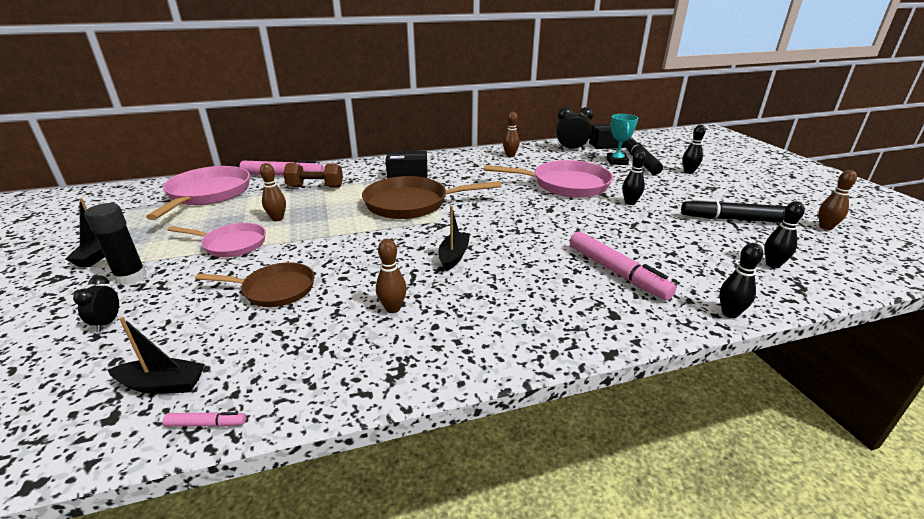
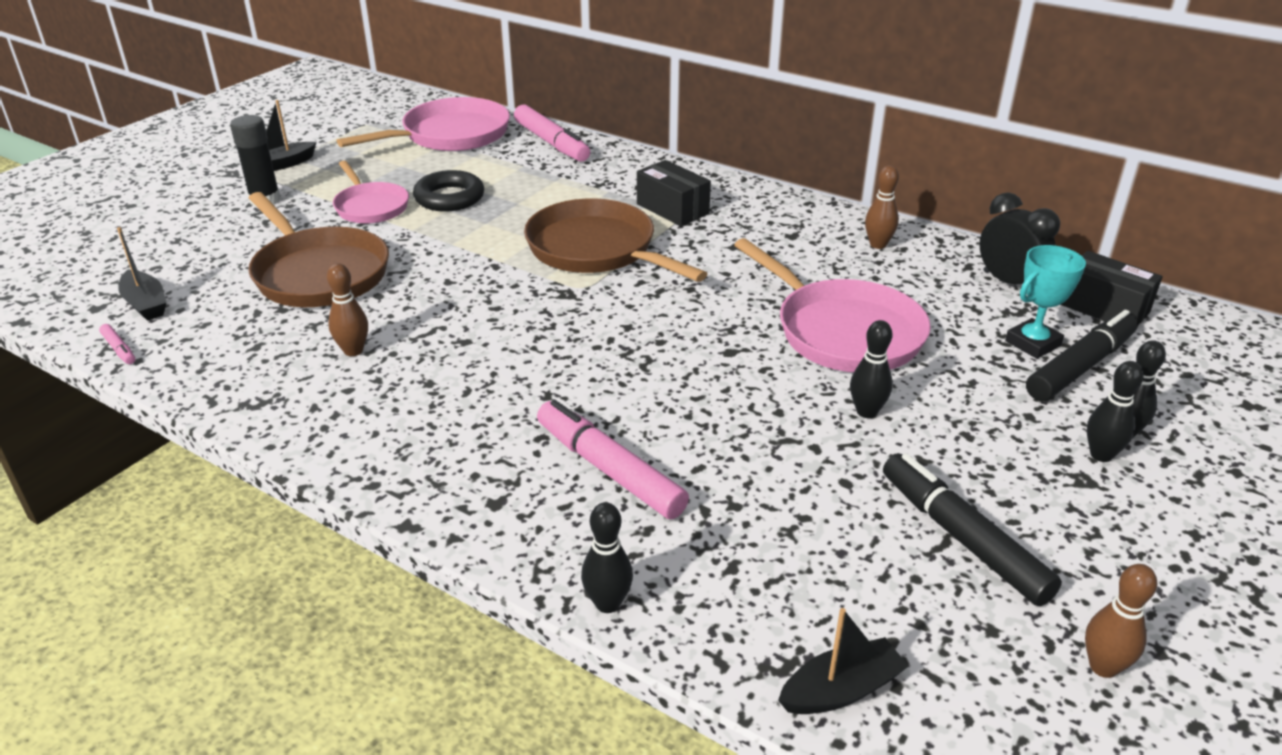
camera: 50 degrees right, 5 degrees up
(107, 323) = (196, 233): black clock -> none
(274, 289) = (318, 273): brown pan -> brown pan, size x1.63
(277, 219) = (449, 198): brown bowling pin -> black ring
(315, 187) = (551, 175): brown dumbbell -> none
(453, 256) = (502, 337): black boat -> black boat (841, 690)
(616, 272) = (609, 470): pink marker -> pink marker turned 120 degrees clockwise
(773, 264) = (829, 620): black bowling pin -> black bowling pin (1101, 455)

